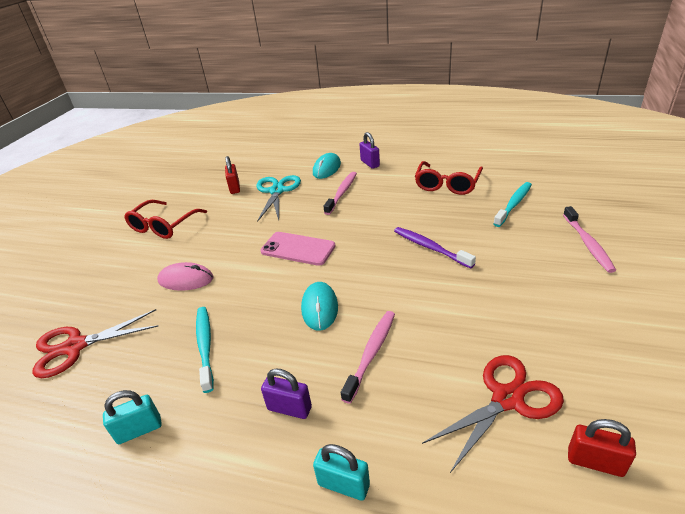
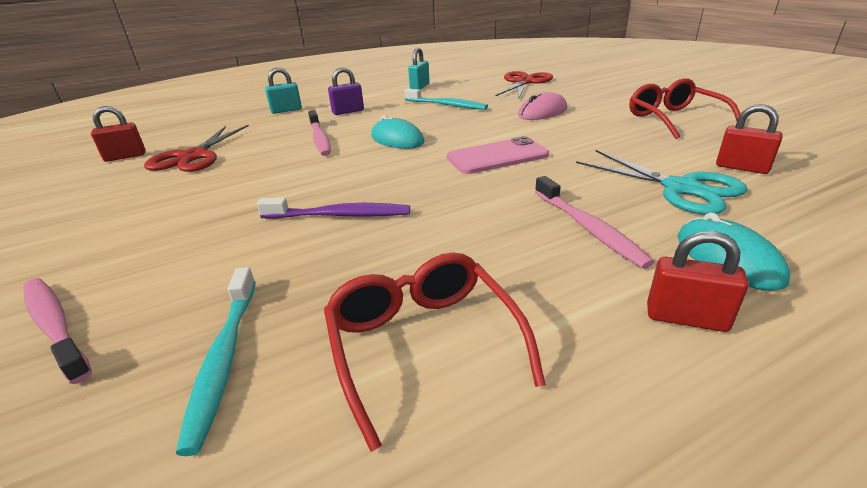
camera: 135 degrees right, 5 degrees down
(370, 163) = (686, 318): purple padlock -> red padlock

